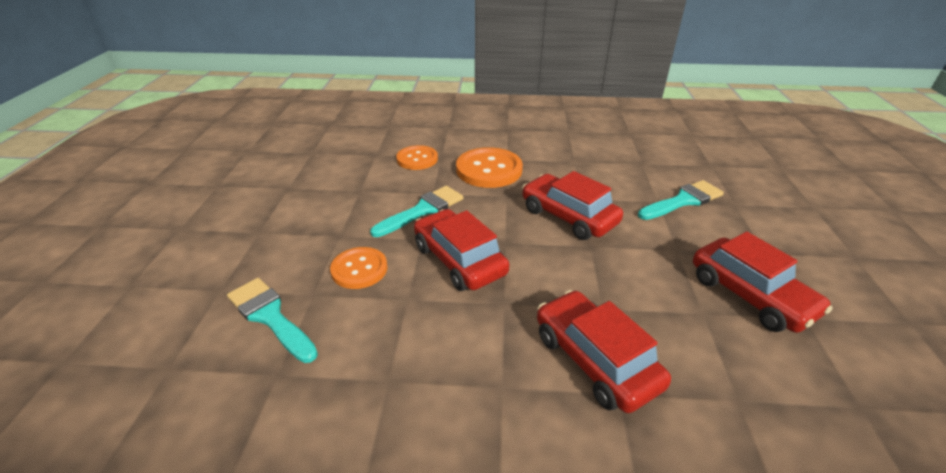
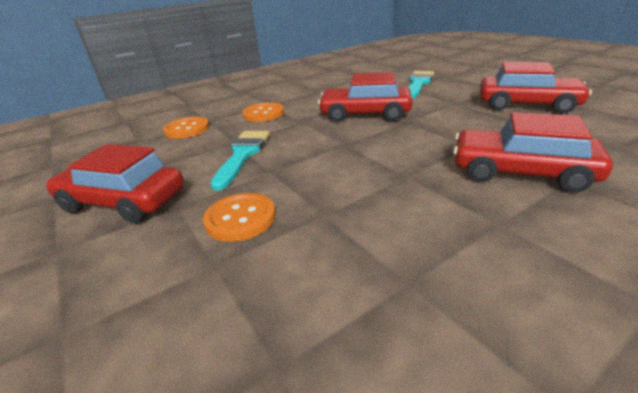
camera: 35 degrees left, 5 degrees down
(270, 317) = (185, 316): turquoise brush -> none
(459, 260) = (327, 168): red car -> red car (123, 201)
(489, 170) = (263, 114): orange button -> orange button, size x0.64

